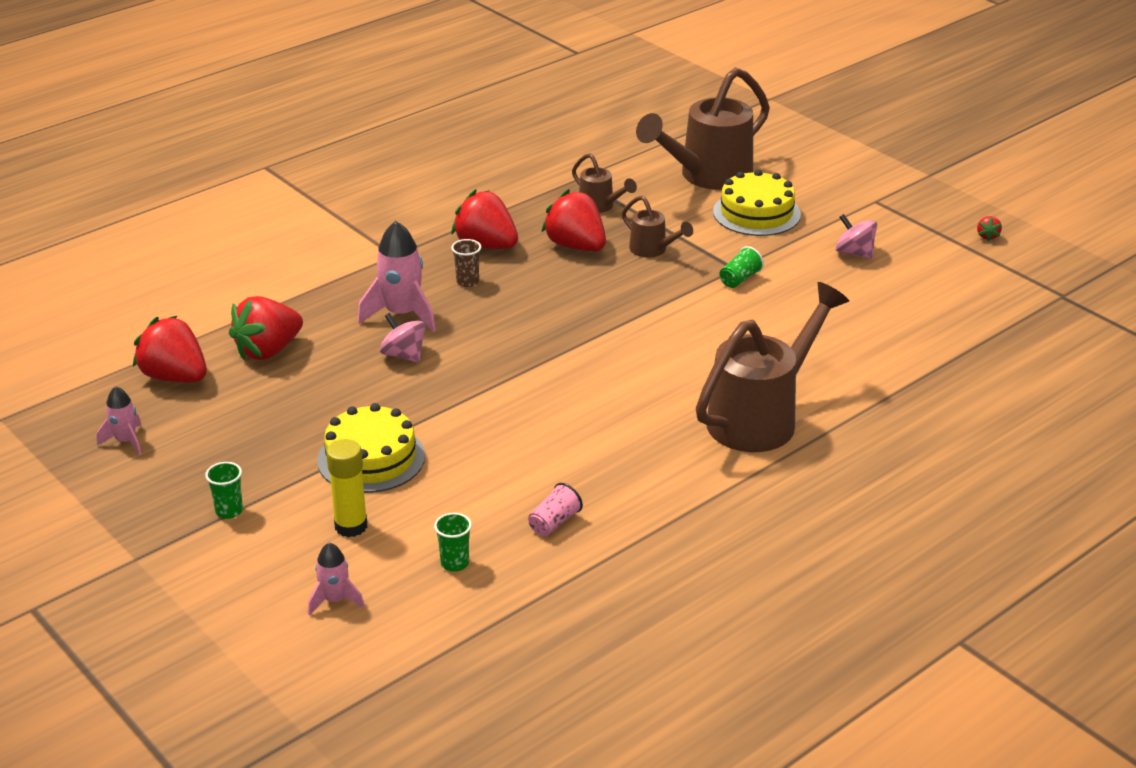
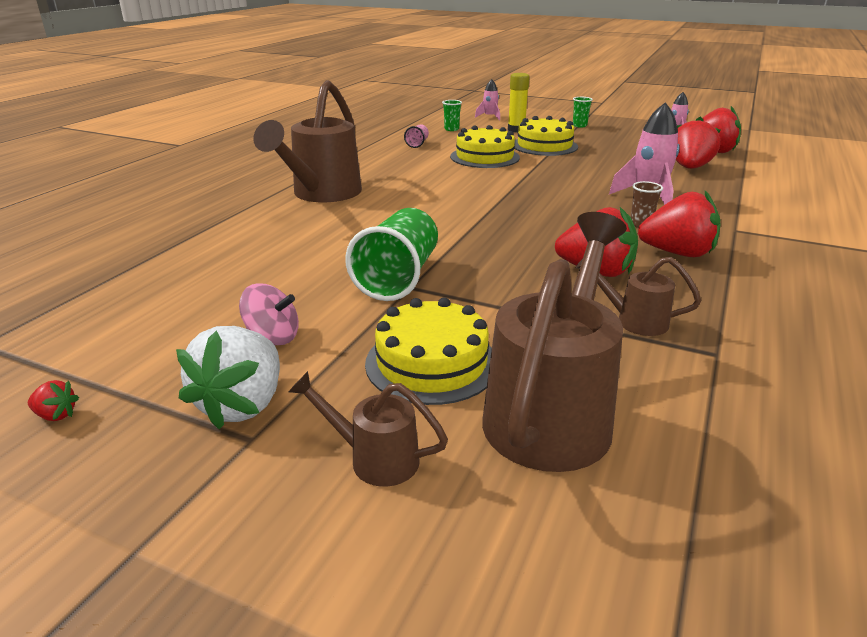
camera: 155 degrees right, 5 degrees down
(403, 355) = (605, 180): pink spinning top -> none
(490, 450) = (484, 157): none -> yellow cake
(652, 250) = (515, 285): brown watering can -> brown watering can (374, 459)
(739, 279) = (398, 277): green cup -> green cup, size x2.13
(879, 217) = (243, 404): none -> white strawberry
(987, 236) = (56, 415): red strawberry -> red strawberry turned 120 degrees clockwise

